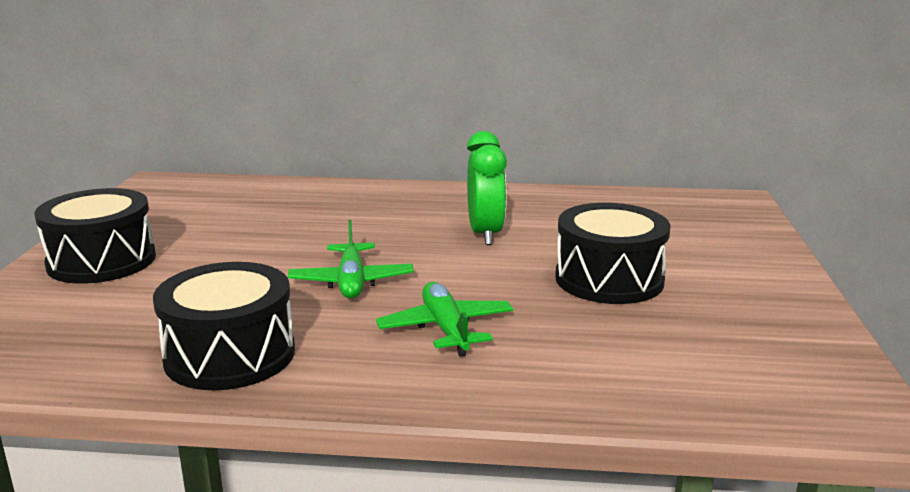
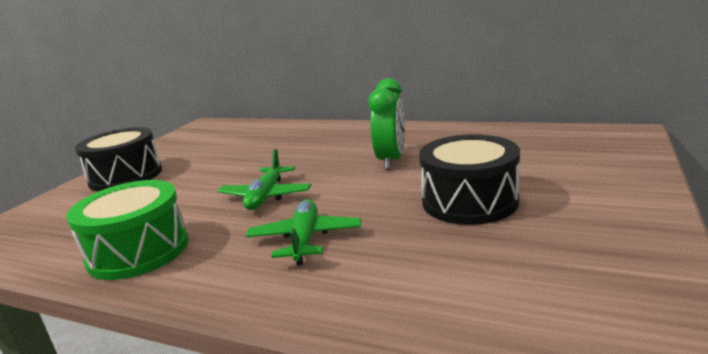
camera: 20 degrees right, 0 degrees up
(230, 355) = (138, 251): black drum -> green drum

